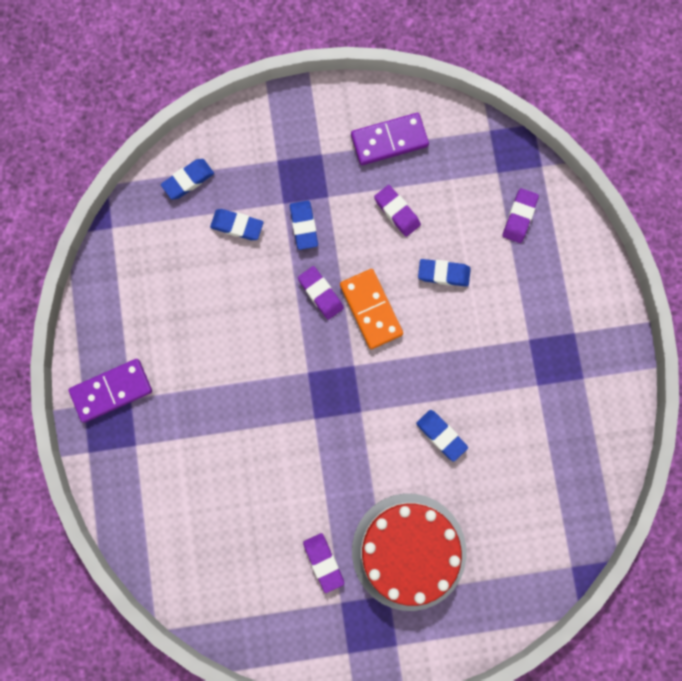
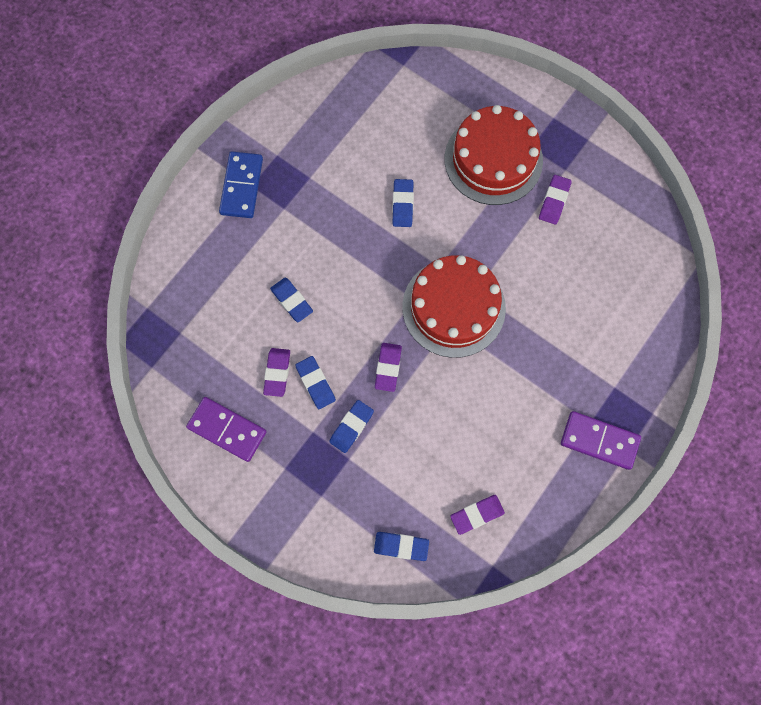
camera: 135 degrees left, 5 degrees down
(237, 226) = (398, 474): blue eraser -> blue eraser (315, 383)
(317, 389) = (453, 307): none -> red cake
(371, 309) = (365, 324): orange domino -> none
(519, 217) = (201, 289): purple eraser -> purple eraser (477, 514)
(580, 324) = (241, 186): none -> blue domino

